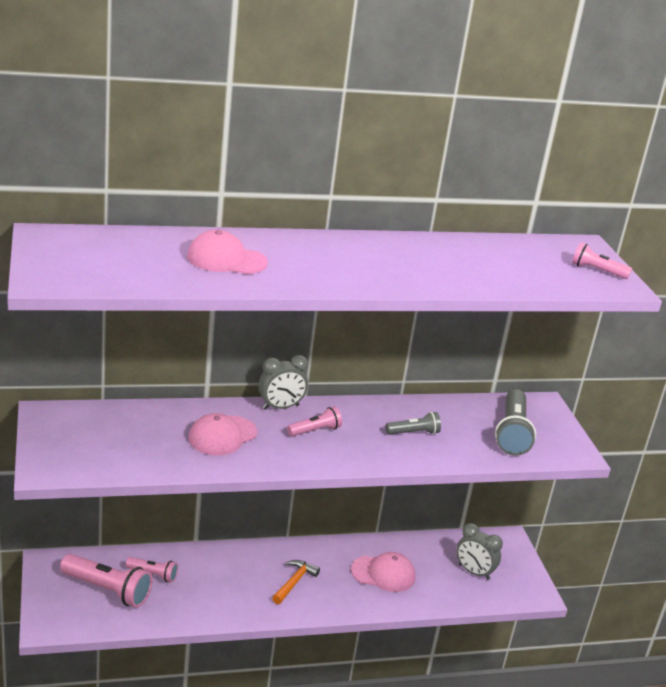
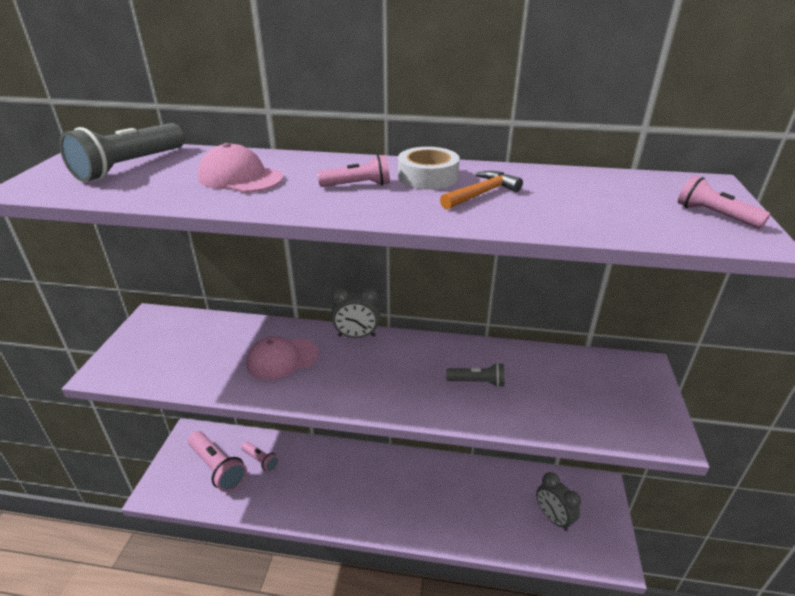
camera: 25 degrees right, 5 degrees up
(294, 582) = (374, 493): orange hammer -> orange hammer (482, 194)
(315, 430) = (375, 365): pink flashlight -> pink flashlight (358, 185)
(380, 250) = (428, 177): none -> white tape
(383, 574) = (461, 501): pink cap -> none
(512, 433) = (592, 399): grey flashlight -> grey flashlight (130, 167)

